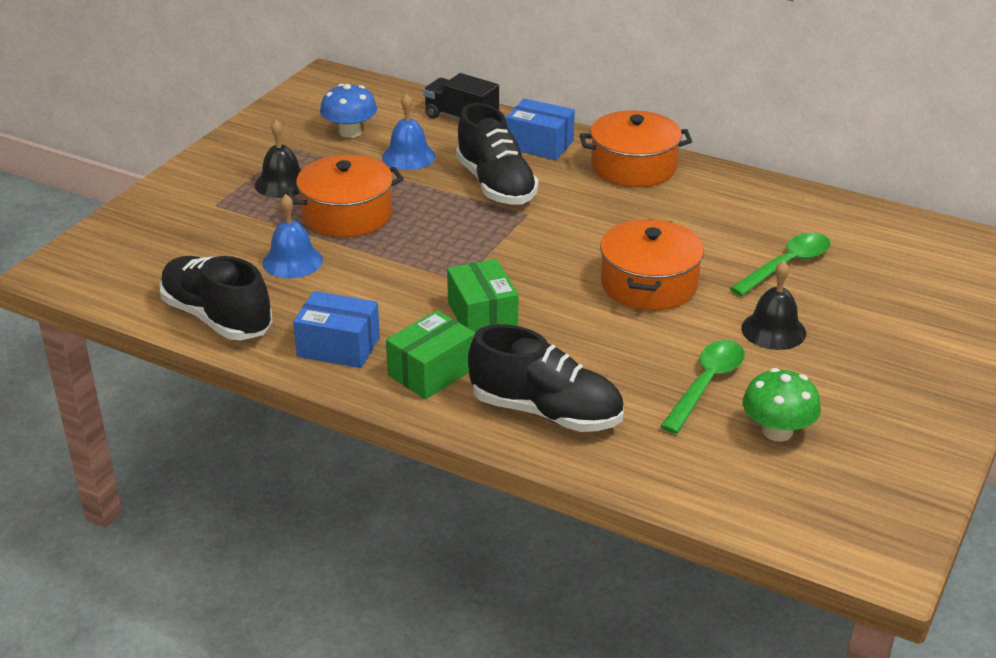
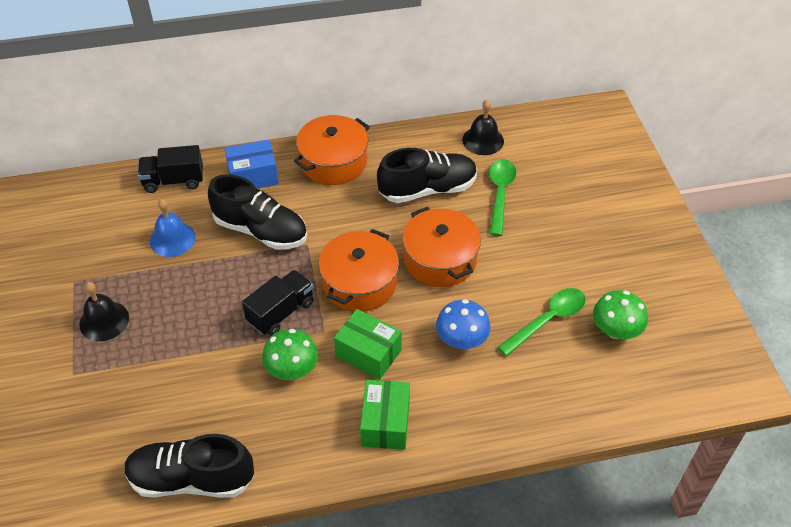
camera: 40 degrees left, 15 degrees up
(292, 261) = (190, 390): blue bell -> none
(338, 347) = (304, 445): blue box -> none
(347, 214) = (184, 321): orange pot -> orange pot (359, 283)
(350, 132) = (104, 240): blue mushroom -> blue mushroom (461, 339)
(396, 291) = (292, 369): none -> green mushroom
(439, 248) = (281, 312): none -> black truck
(546, 412) = (484, 406): black shoe -> black shoe (427, 189)
(706, 384) = (547, 320): green spoon -> green spoon turned 60 degrees clockwise
(773, 330) = (541, 252): black bell -> black bell (483, 140)

